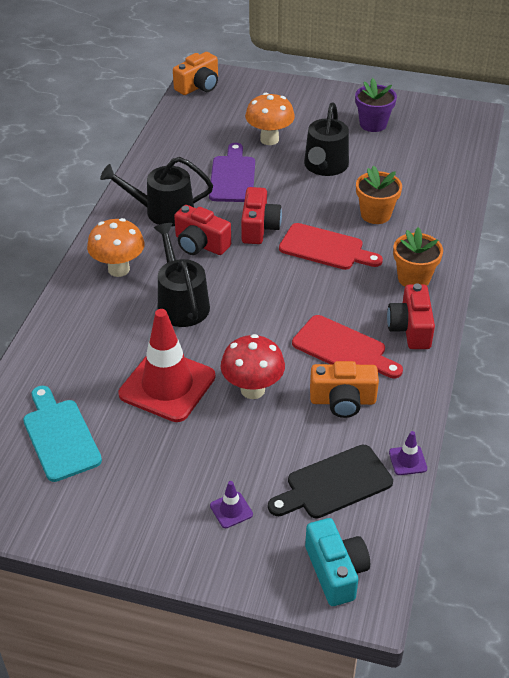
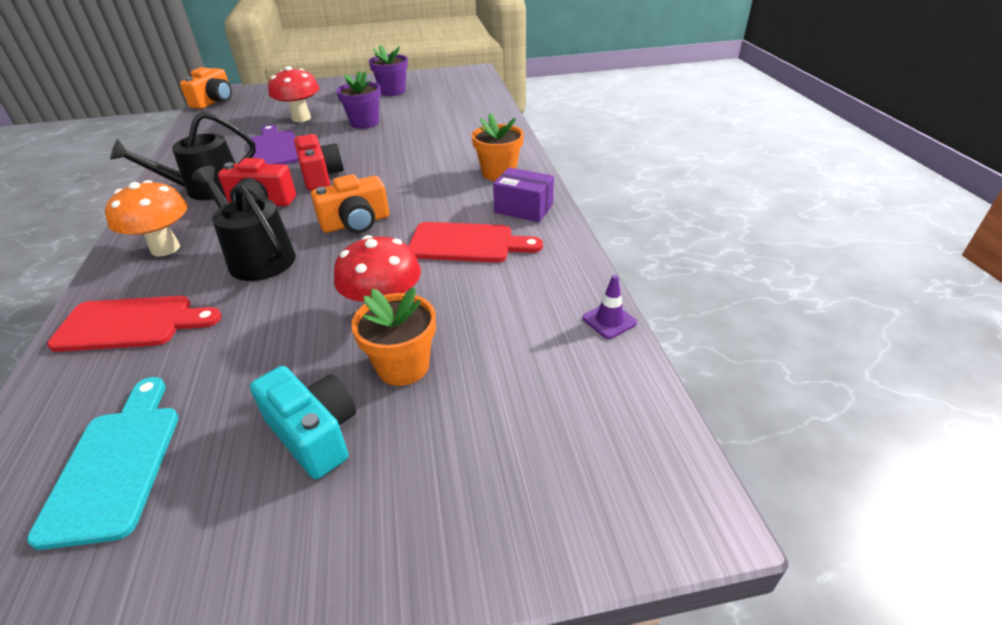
camera: 25 degrees left, 5 degrees down
(60, 436) = (116, 464): turquoise cutting board -> turquoise cutting board turned 45 degrees clockwise
(167, 385) = (270, 343): red traffic cone -> none
(231, 510) = (429, 464): purple traffic cone -> none
(269, 139) = (301, 118): orange mushroom -> red mushroom
(325, 166) = (364, 123): black watering can -> purple flower pot
(325, 248) = (399, 174): red cutting board -> red cutting board (131, 324)
(334, 484) = (545, 376): black cutting board -> none
(336, 571) = (621, 486): turquoise camera -> turquoise camera (314, 434)
(342, 401) = (497, 288): orange camera -> orange camera (356, 223)
(375, 214) = (432, 141): orange flower pot -> orange flower pot (403, 366)
(410, 328) = (523, 208): red camera -> purple box

